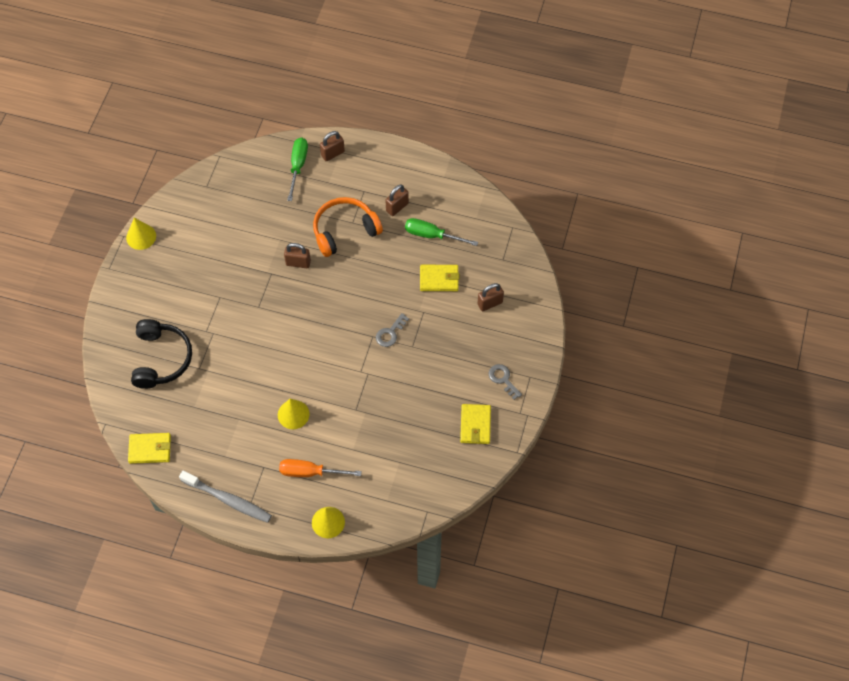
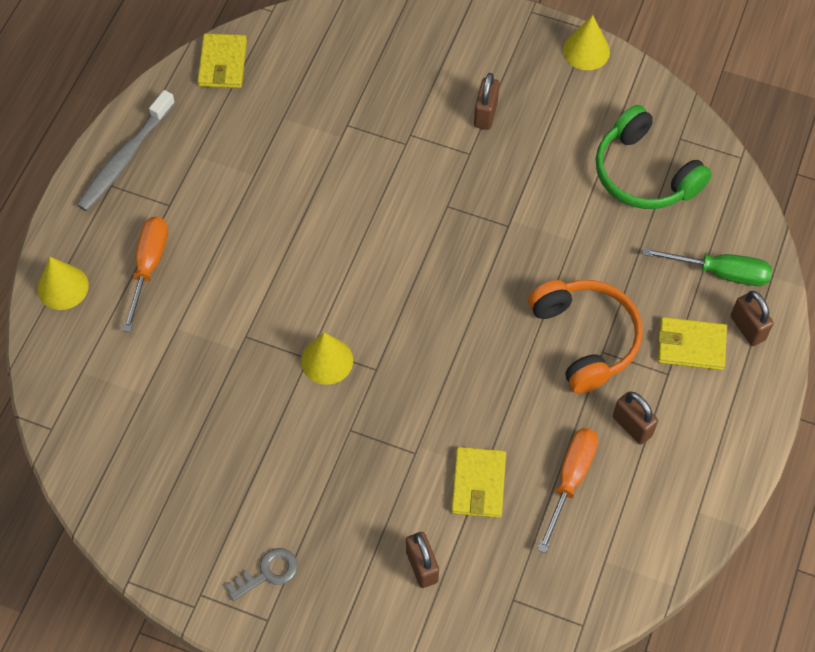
camera: 95 degrees right, 0 degrees up
(161, 359) = (368, 77): black headphones -> none
(232, 204) = (644, 174): none -> green headphones
(293, 414) = (250, 247): yellow cone -> yellow cone (327, 360)
(298, 263) = (525, 265): brown padlock -> brown padlock (485, 114)
(390, 333) = (379, 397): grey key -> none
(432, 235) = (570, 480): green screwdriver -> orange screwdriver
(475, 425) = (188, 517): yellow wallet -> yellow wallet (691, 345)

